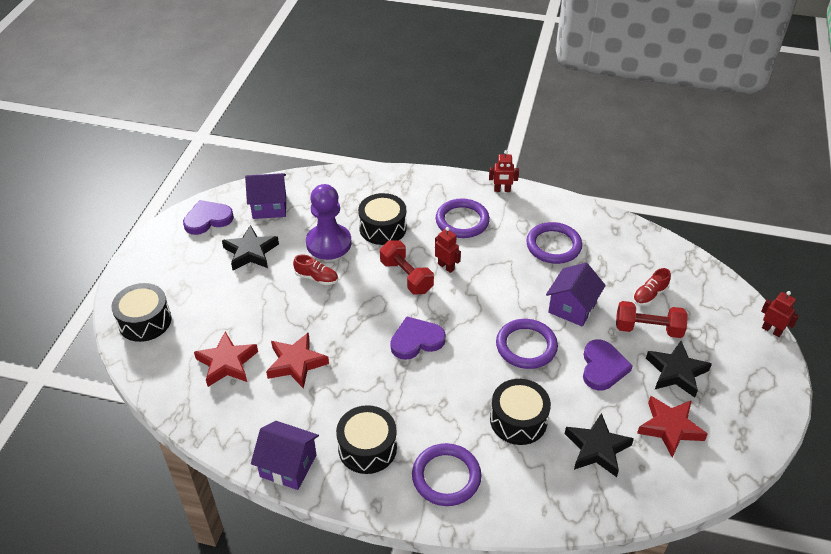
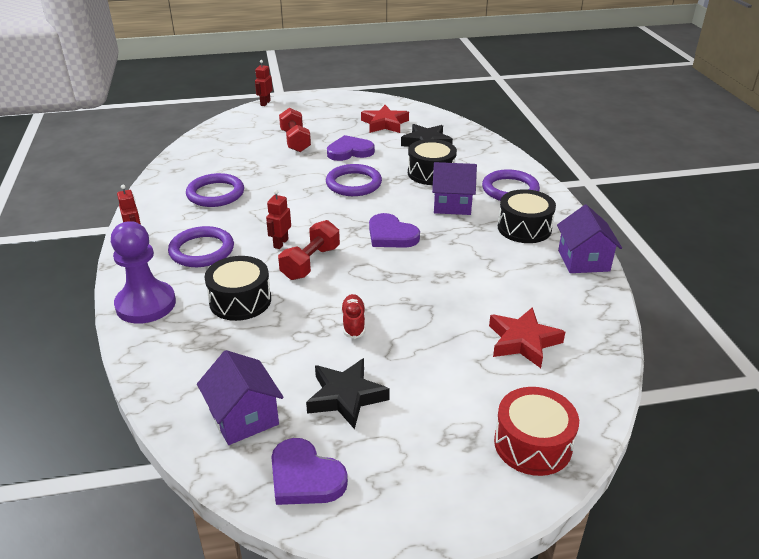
camera: 115 degrees left, 10 degrees down
(145, 321) = (532, 444): black drum -> red drum
(296, 363) = (479, 295): red star -> none
(328, 243) = (290, 334): purple pawn -> purple pawn (146, 304)
(572, 307) = (293, 172): purple house -> purple house (452, 204)
(649, 295) = (256, 145): red shoe -> none
(676, 372) = (332, 127): black star -> none

